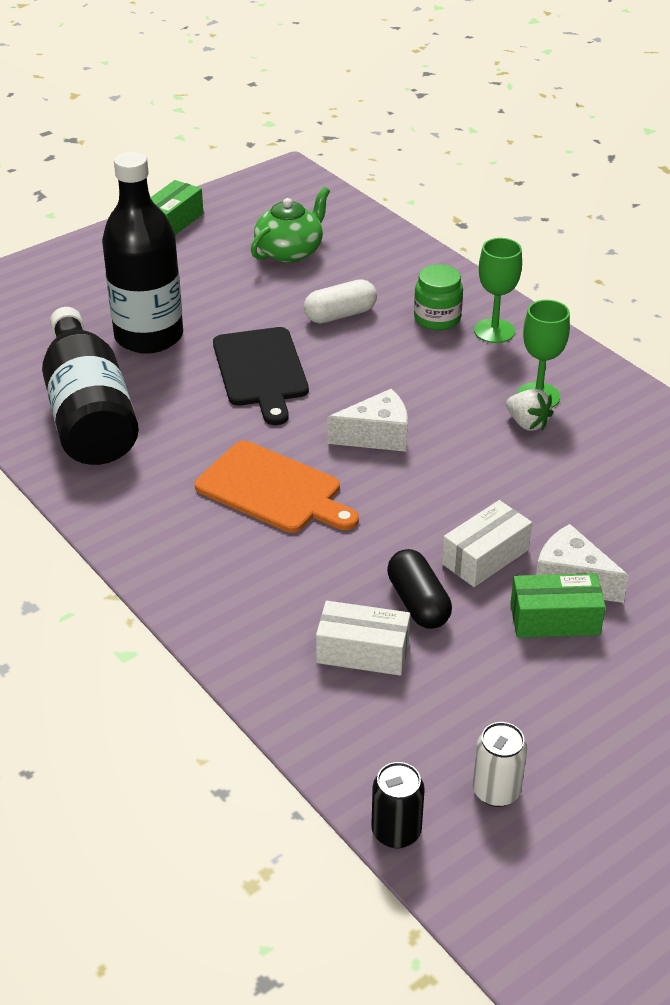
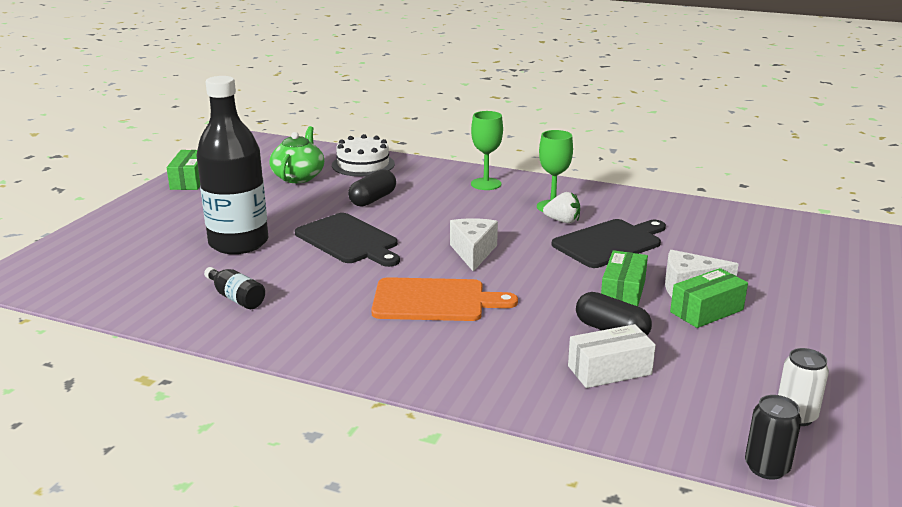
camera: 30 degrees left, 15 degrees down
(89, 414) = (236, 298): black bottle -> black bottle, size x0.42
(340, 315) = (373, 199): white capsule -> black capsule
(377, 436) = (473, 252): white cheese -> white cheese turned 45 degrees counterclockwise
(379, 252) = (363, 164): none -> white cake
(437, 318) = (441, 186): green jar -> none
(485, 557) = (623, 293): white box -> green box
(549, 478) = (610, 243): none -> black cutting board

